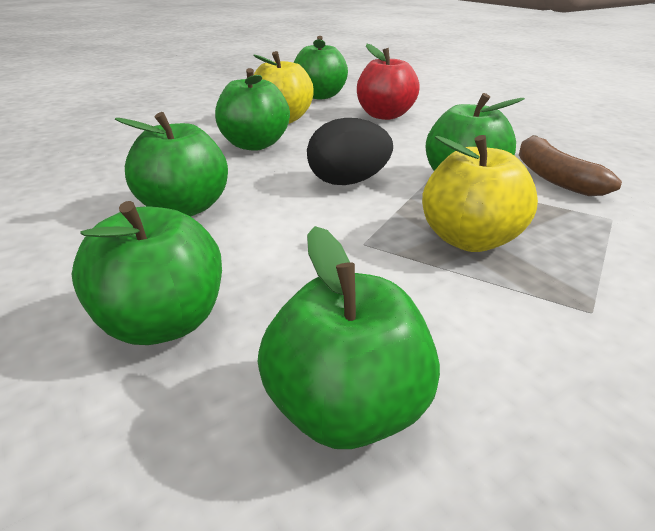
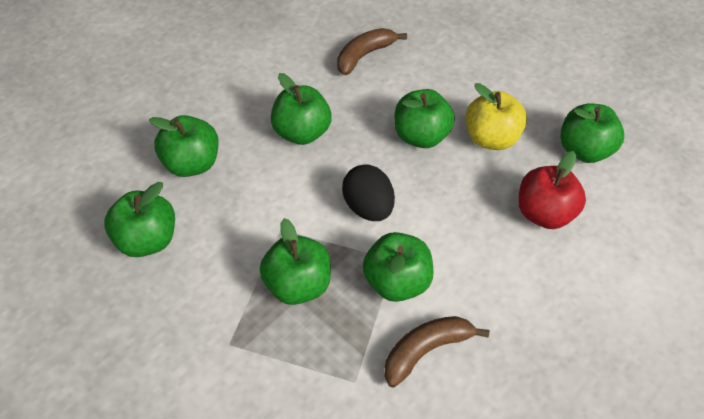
camera: 75 degrees right, 20 degrees up
(87, 155) = (364, 55): none -> brown banana
(469, 240) = (297, 285): yellow apple -> green apple

